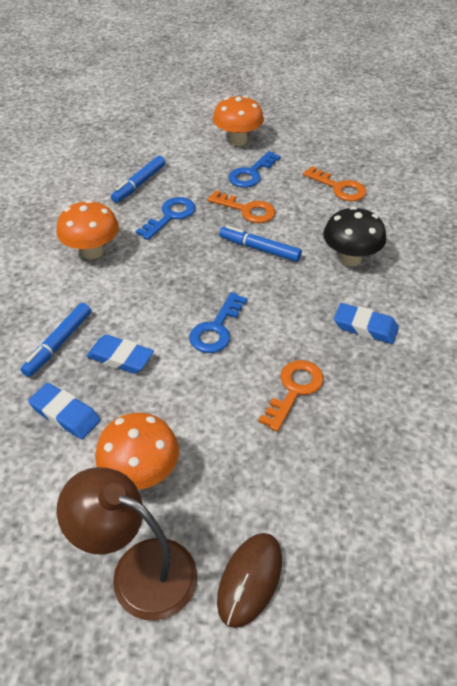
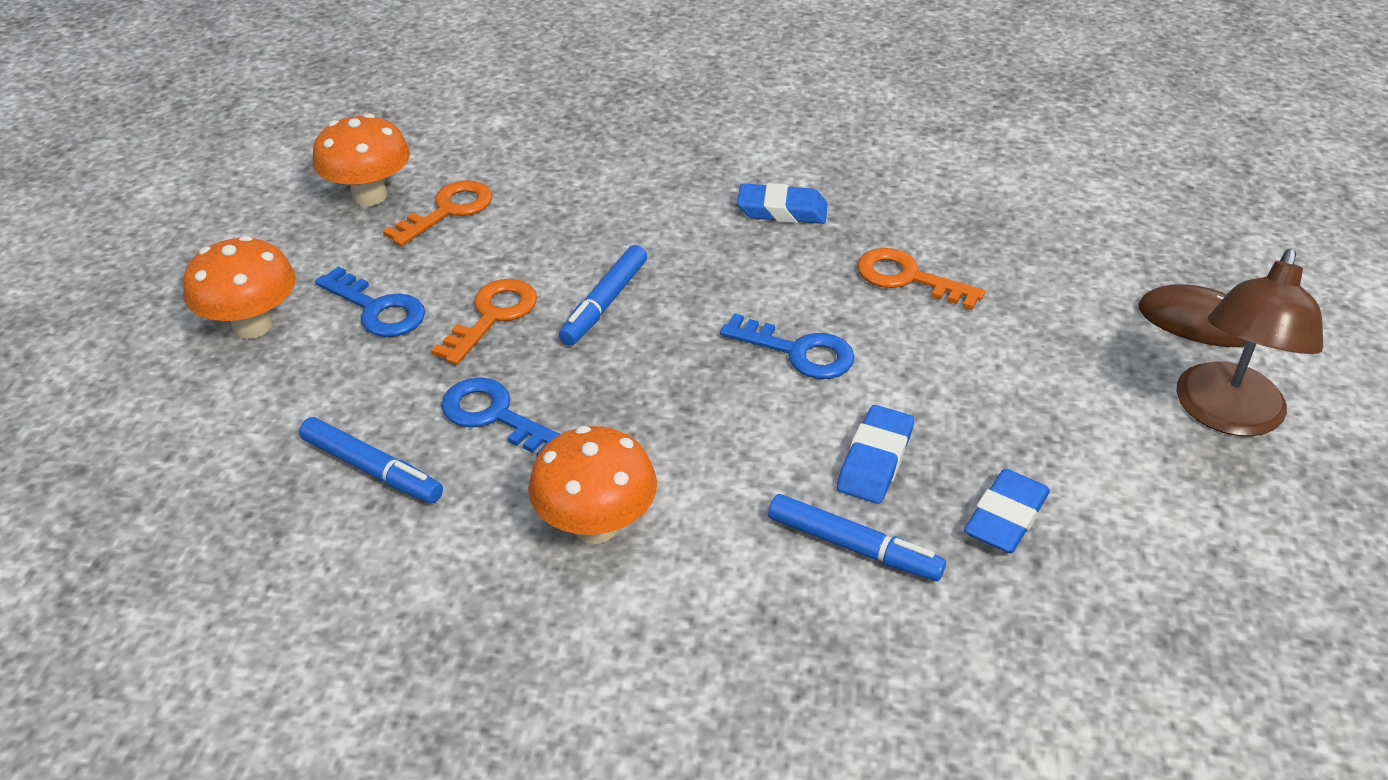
camera: 90 degrees left, 5 degrees down
(141, 473) = (1086, 422): orange mushroom -> orange mushroom (369, 196)
(350, 259) = (635, 212): black mushroom -> none
(365, 327) = (782, 210): blue eraser -> blue eraser turned 75 degrees clockwise

